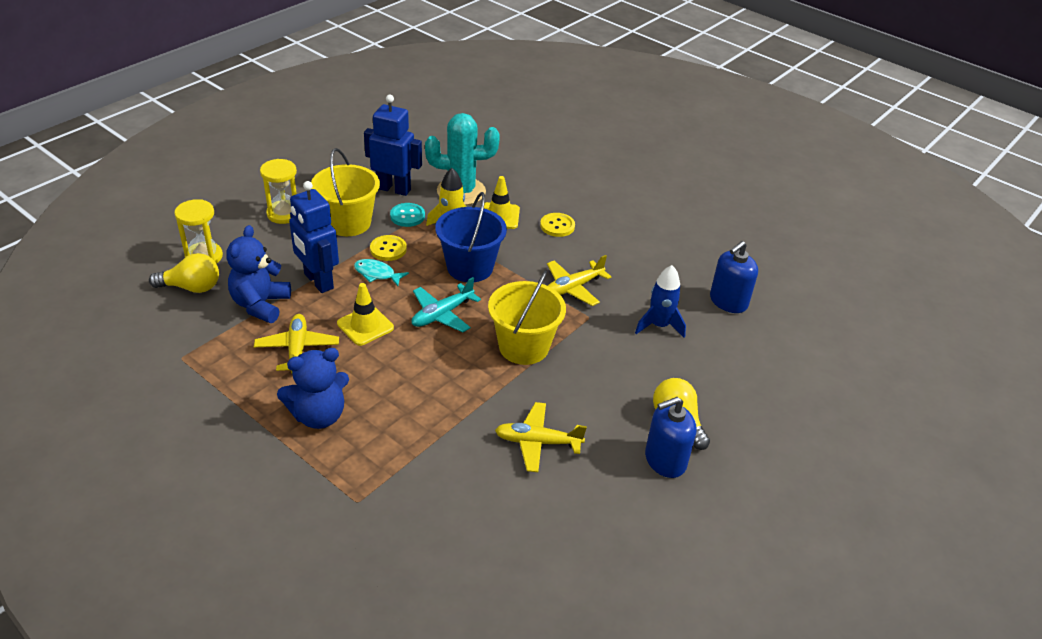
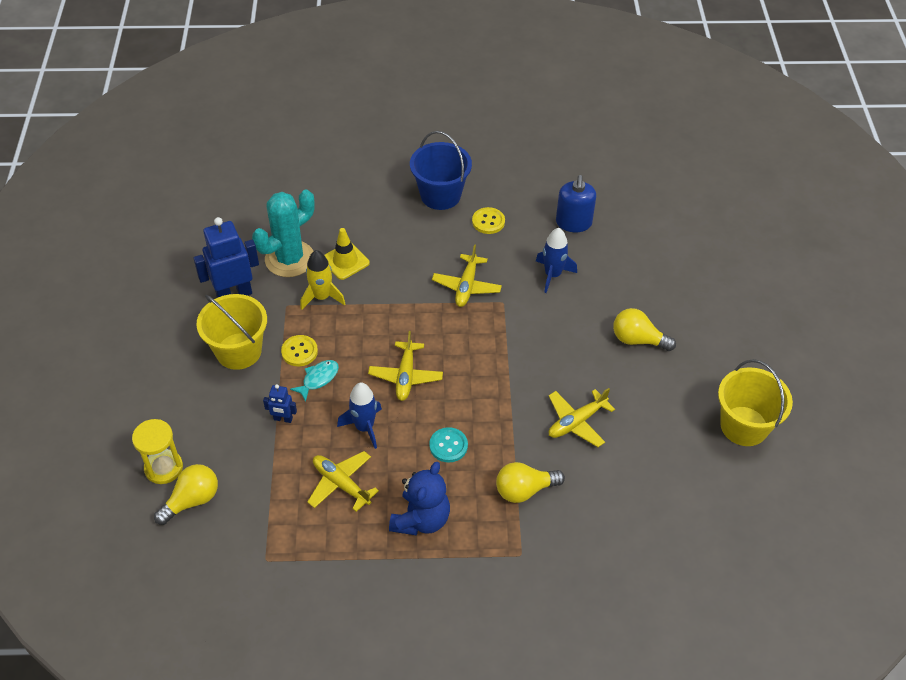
camera: 40 degrees left, 10 degrees up
(260, 305) = (266, 472): blue teddy bear -> none
(284, 214) = (176, 381): yellow hourglass -> none
(318, 281) = (283, 419): blue robot -> blue robot, size x0.49
(365, 326) = (364, 427): yellow traffic cone -> blue rocket
(377, 274) = (318, 379): turquoise fish -> turquoise fish turned 150 degrees clockwise
(407, 216) = (276, 311): turquoise button -> turquoise button (448, 446)
(425, 458) = (524, 490): none -> yellow light bulb
(442, 314) = (405, 376): turquoise plane -> yellow plane
(470, 267) = (377, 322): blue bucket -> blue bucket (440, 195)
(523, 347) = (488, 359): yellow bucket -> yellow bucket (744, 426)
(557, 226) = (396, 240): yellow button -> yellow button (488, 221)
(665, 460) = (659, 373): blue soap dispenser -> none

